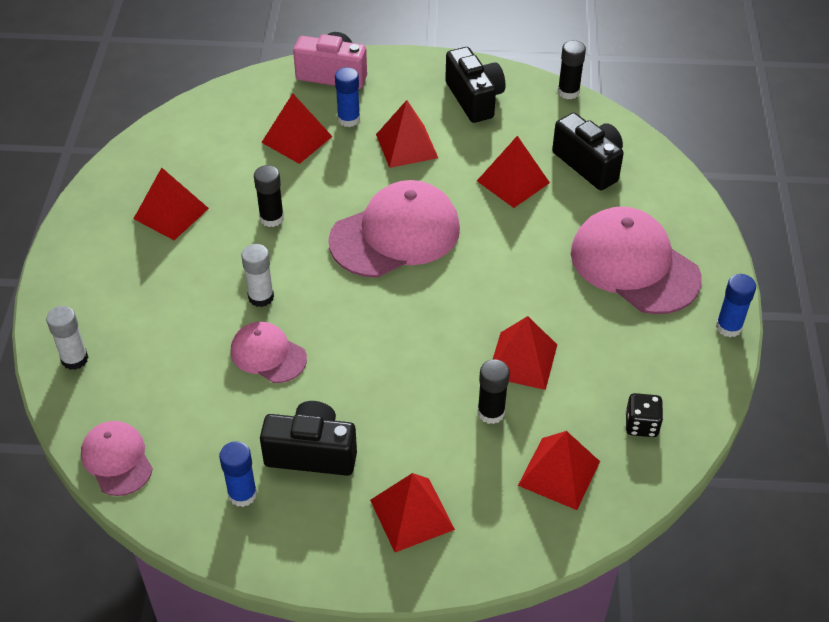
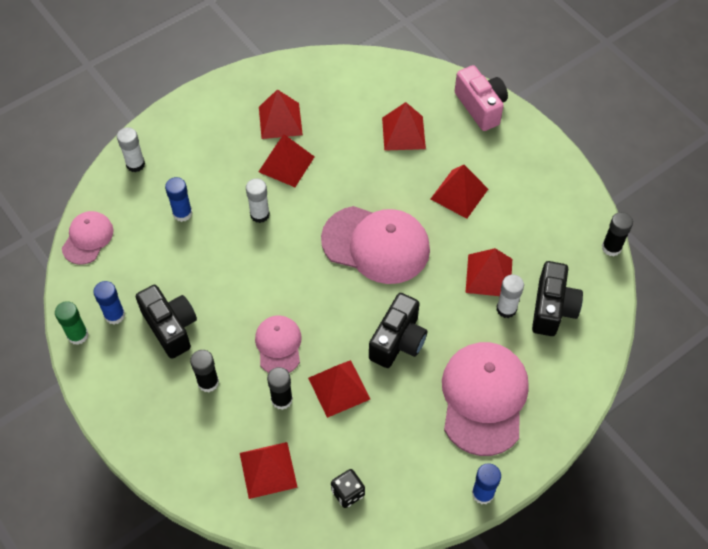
camera: 50 degrees right, 10 degrees up
(230, 545) = (78, 335): none -> green glue stick
(268, 354) = (221, 251): pink cap -> pink cap (278, 345)
(271, 218) = (325, 171): black glue stick -> black glue stick (208, 382)
(348, 119) = (449, 146): blue glue stick -> blue glue stick (182, 213)
(412, 514) = (171, 410): red pyramid -> red pyramid (286, 164)
(474, 99) = (544, 199): black camera -> black camera (398, 341)
(559, 192) = (506, 309): none -> white glue stick

